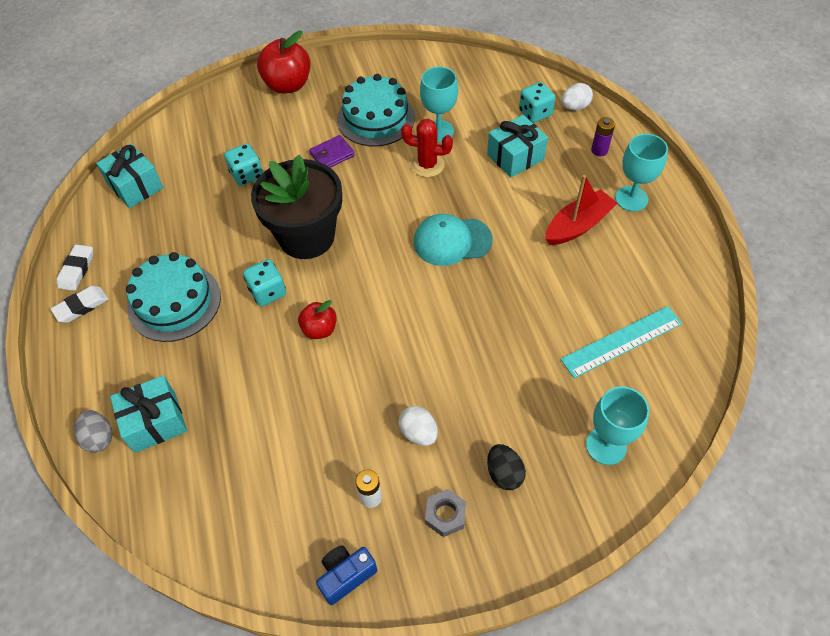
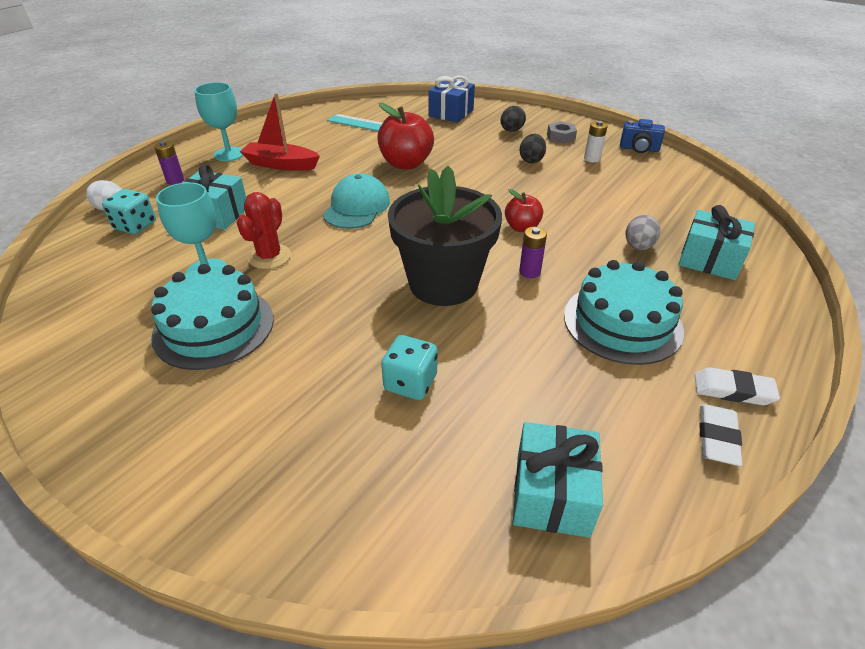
camera: 130 degrees left, 15 degrees down
(77, 270) = (717, 438): white eraser -> white eraser turned 45 degrees counterclockwise
(99, 438) = (769, 279): grey egg -> grey egg (638, 246)
(267, 292) = (529, 272): turquoise dice -> purple battery
(288, 85) = (188, 461): red apple -> red apple (406, 164)
(332, 155) = (309, 329): purple wallet -> none
(418, 433) = (531, 160): white egg -> black egg
(427, 165) = (269, 257): red cactus -> red cactus turned 45 degrees clockwise
(452, 241) = (357, 207): turquoise cap -> turquoise cap turned 120 degrees counterclockwise
(606, 446) = (451, 113): turquoise goblet -> blue gift

